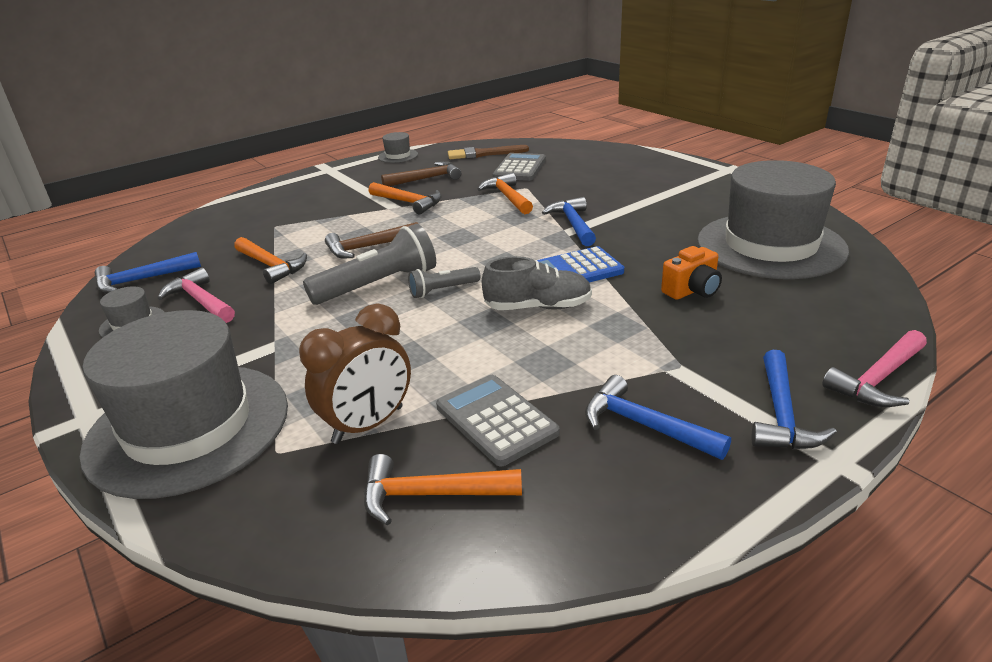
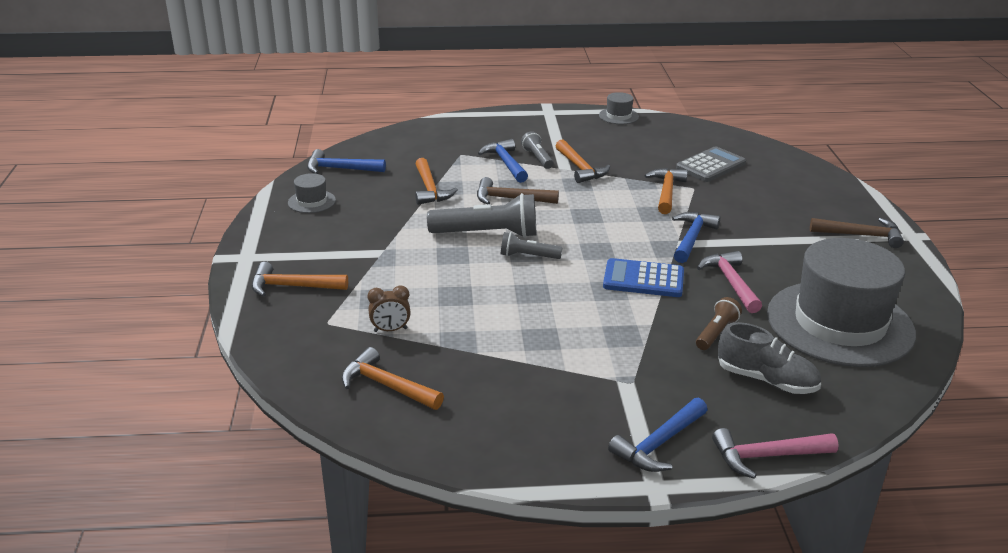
camera: 30 degrees right, 0 degrees up
(188, 427) = (293, 286): grey hat -> orange hammer
(201, 301) = (363, 201): pink hammer -> pink hammer (731, 283)
(358, 207) = (537, 158): none -> grey flashlight
(368, 425) = (390, 330): brown clock -> brown clock, size x0.55
(426, 179) = (618, 149): brown hammer -> brown hammer (861, 235)
(484, 154) = (696, 139): brown brush -> none
(496, 420) = (468, 361): grey calculator -> none
(538, 307) = (581, 297): grey shoe -> grey shoe (766, 380)
(645, 425) = (557, 407): blue hammer -> blue hammer (506, 163)
(692, 290) = (716, 333): orange camera -> brown flashlight

